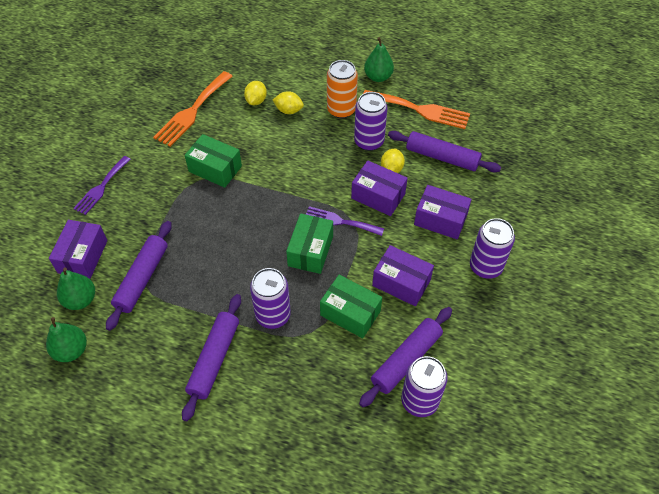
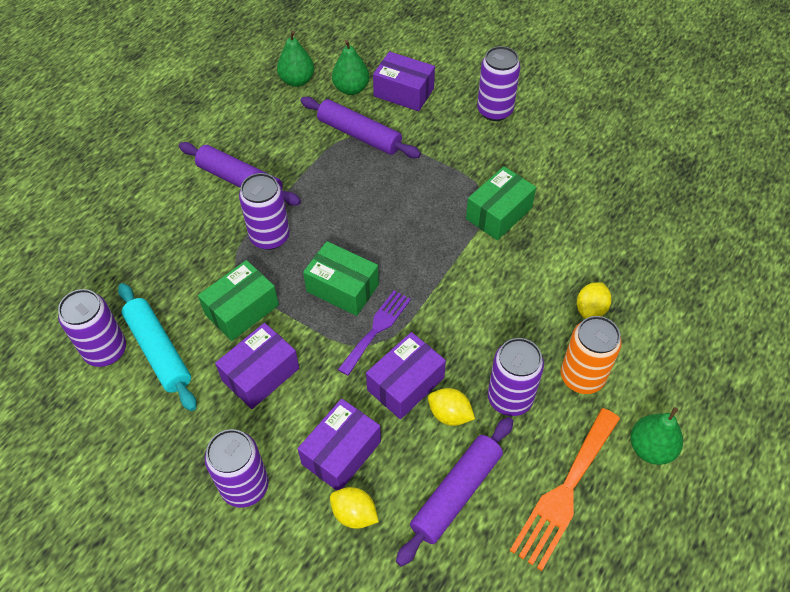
camera: 105 degrees right, 0 degrees up
(101, 187) = (495, 110): purple fork -> purple can
(192, 111) = (605, 202): orange fork -> none
(256, 101) = (616, 274): yellow lemon -> yellow lemon (354, 514)
(406, 359) = (159, 351): purple rolling pin -> turquoise rolling pin

